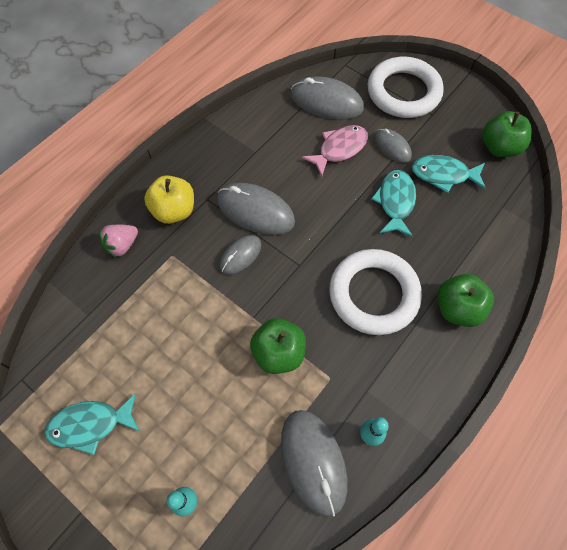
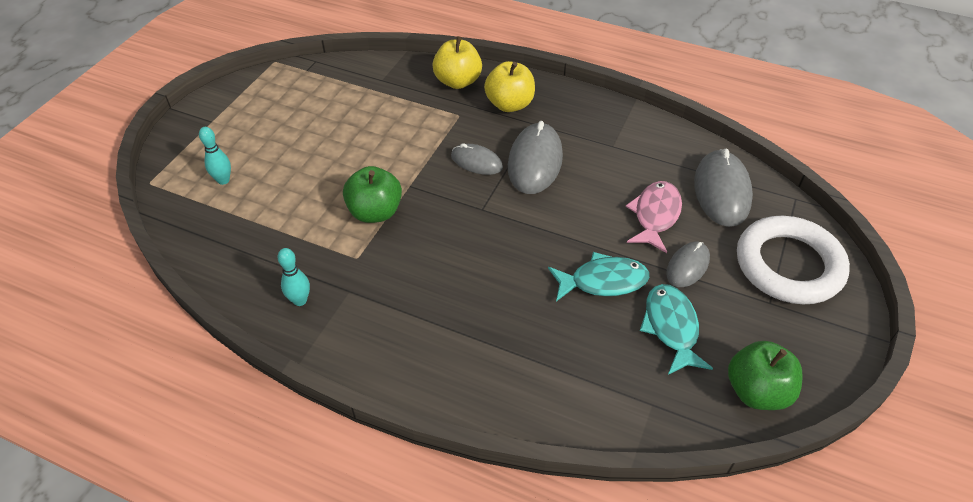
camera: 75 degrees right, 15 degrees down
(90, 425) = (283, 107): turquoise fish -> none
(122, 245) = (458, 81): pink strawberry -> yellow apple
(313, 461) = (268, 259): grey mouse -> none
(339, 149) = (655, 215): pink fish -> pink fish turned 105 degrees counterclockwise
(373, 294) = (466, 279): white ring -> none
(457, 308) = (473, 365): green apple -> none

